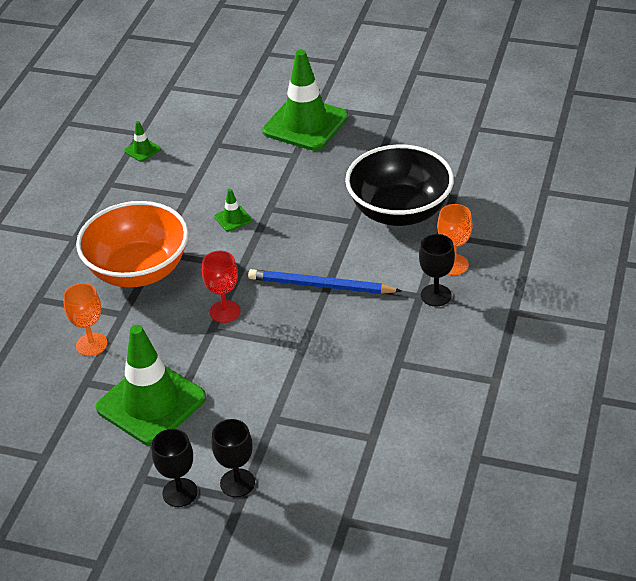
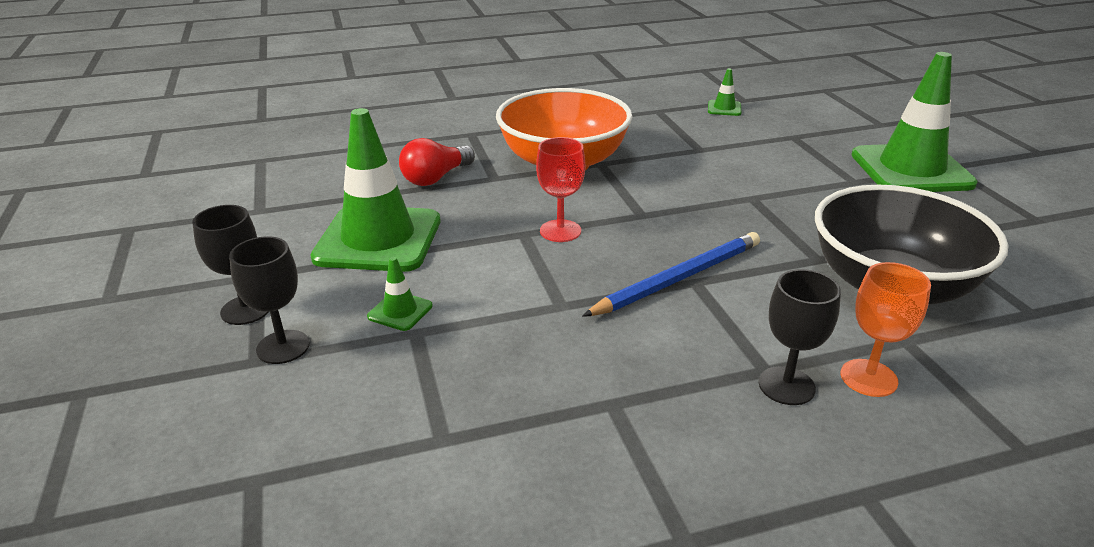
camera: 55 degrees right, 10 degrees down
(91, 344) = (436, 178): orange goblet -> red light bulb
(233, 218) = (704, 183): green traffic cone -> green traffic cone (400, 311)
(321, 286) = (678, 278): blue pencil -> blue pencil turned 75 degrees clockwise

